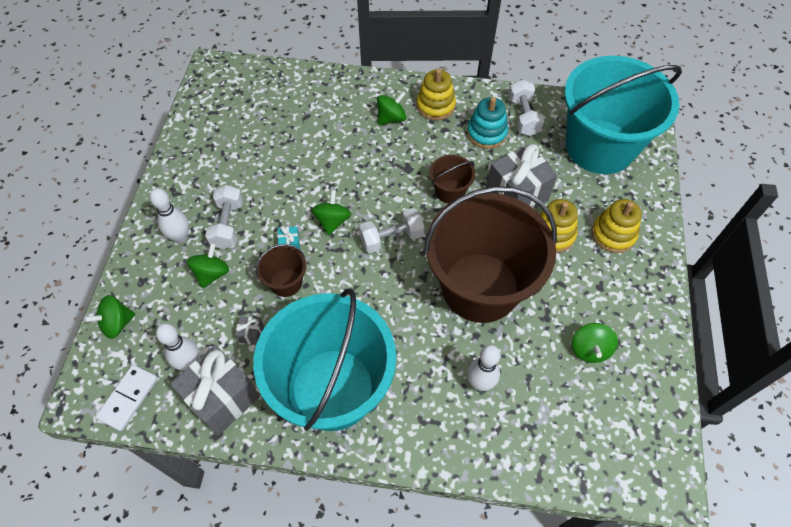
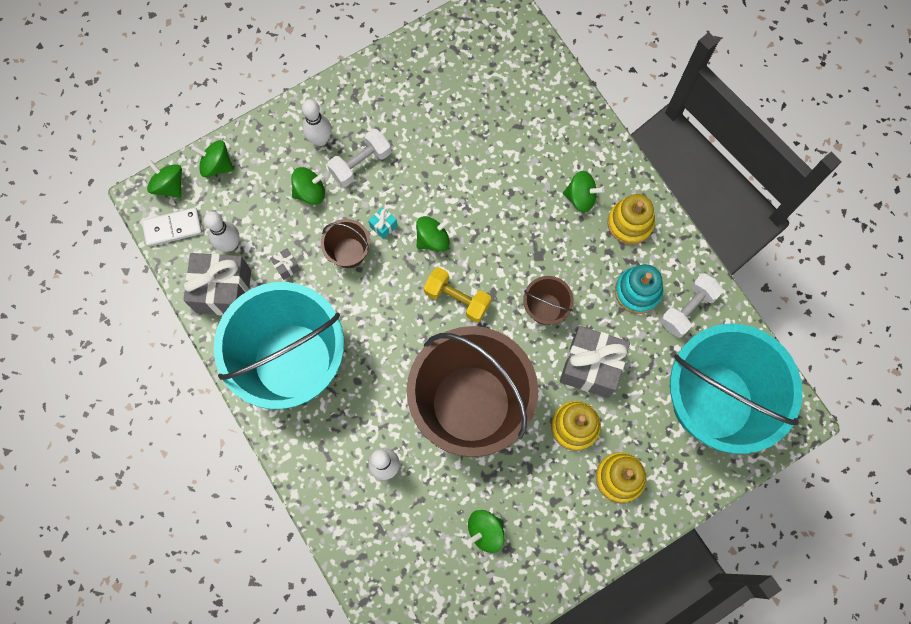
camera: 50 degrees right, 15 degrees up
(91, 373) = (169, 185): none -> green spinning top
(391, 238) = (457, 299): white dumbbell -> yellow dumbbell

